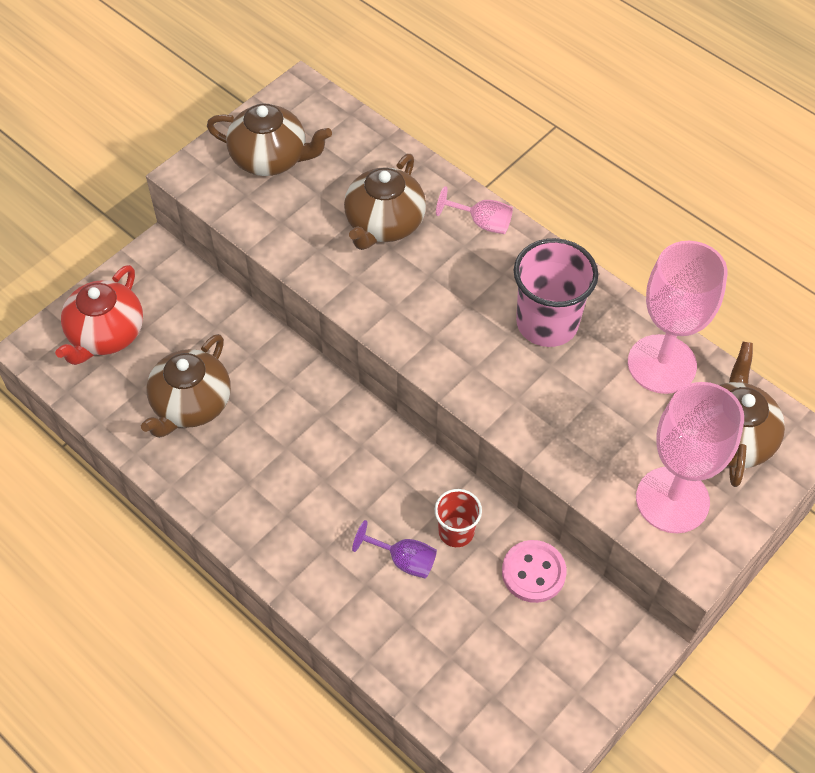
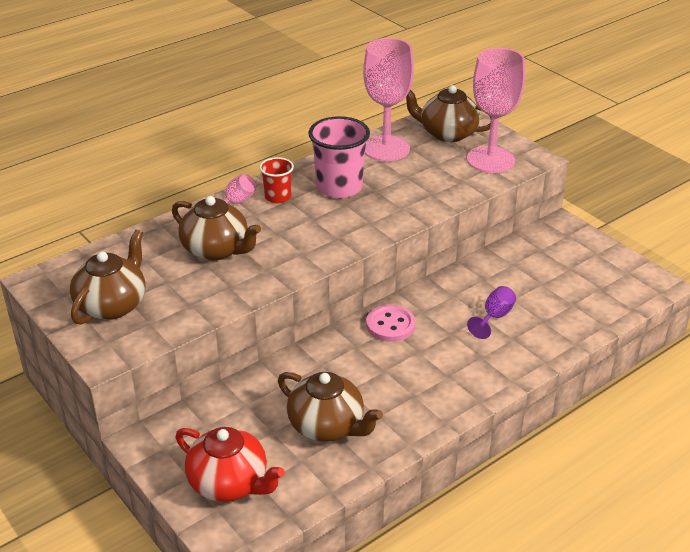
camera: 80 degrees left, 20 degrees down
(456, 531) = (473, 289): red cup -> red cup (278, 197)
(533, 572) = (508, 259): pink button -> pink button (390, 325)

